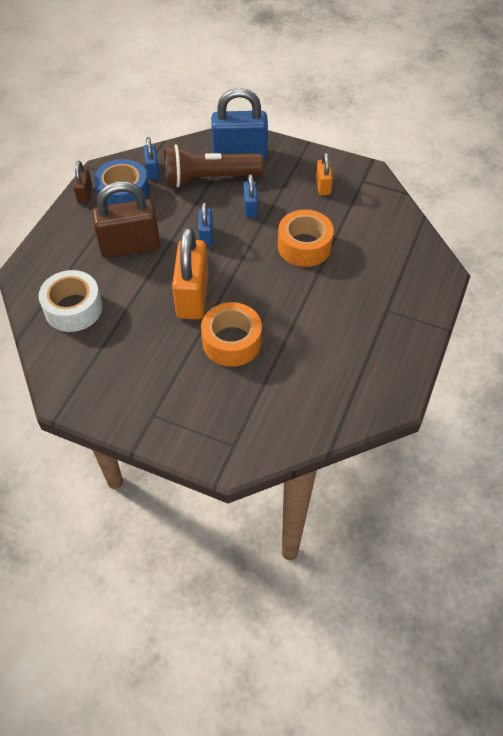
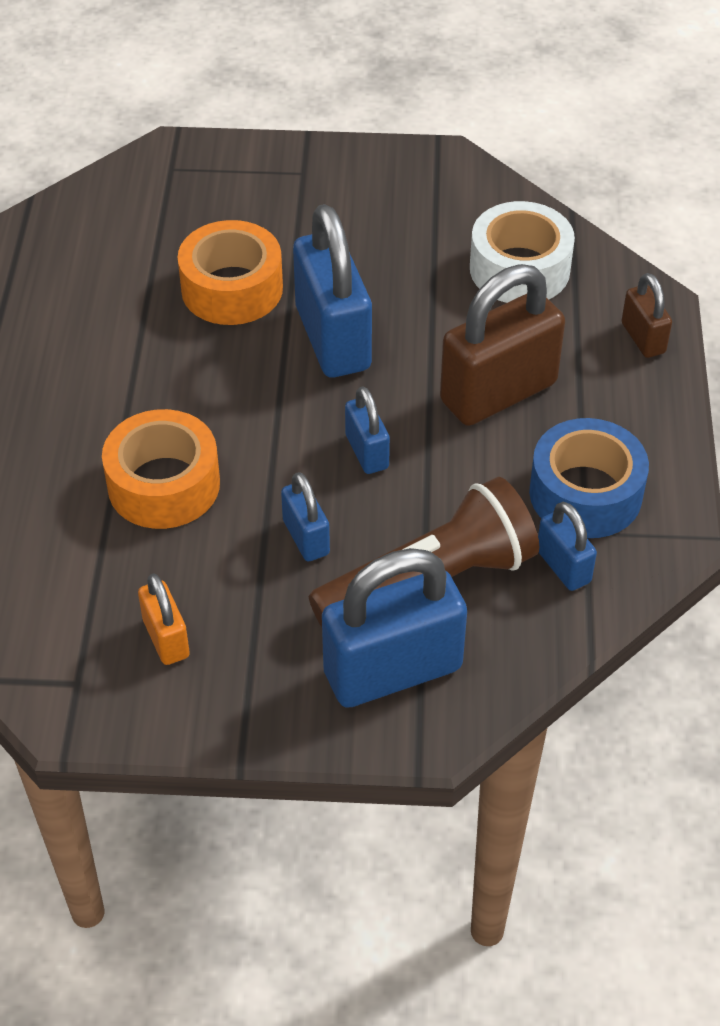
camera: 160 degrees right, 5 degrees down
(85, 194) = (661, 470): brown padlock -> brown padlock (643, 338)
(192, 296) = (333, 338): orange padlock -> blue padlock

